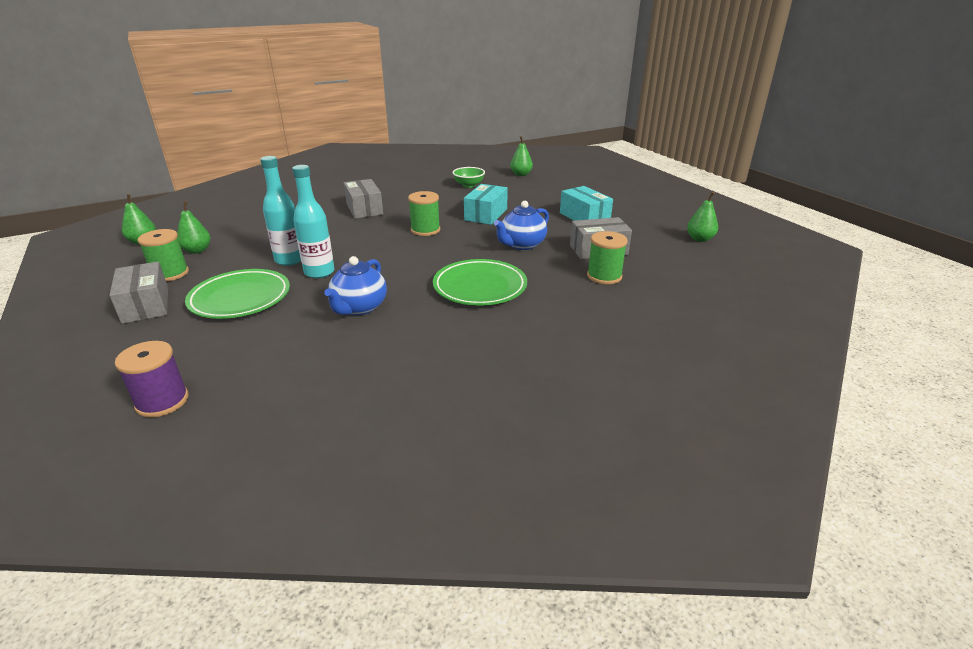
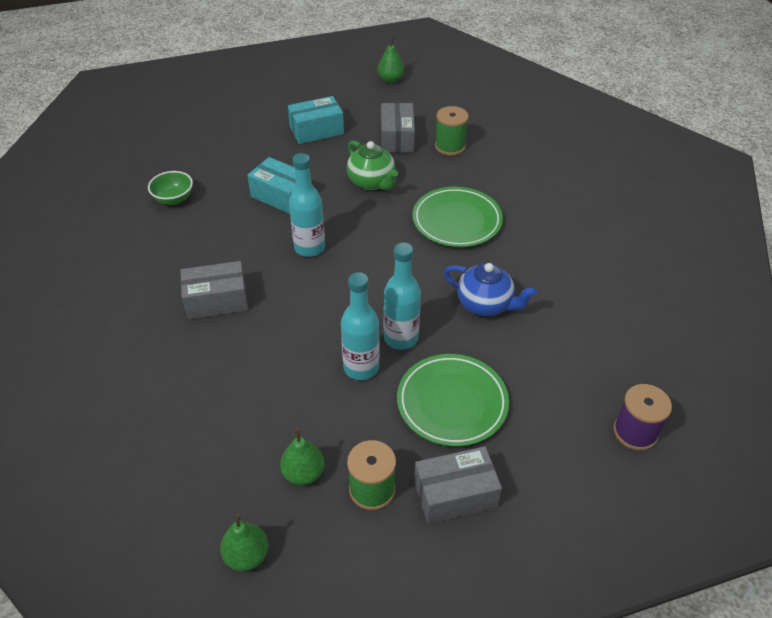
camera: 80 degrees left, 15 degrees up
(425, 230) = (309, 248): green spool -> turquoise bottle
(521, 174) = (158, 151): green pear -> none
(522, 245) = (372, 182): blue teapot -> green teapot

